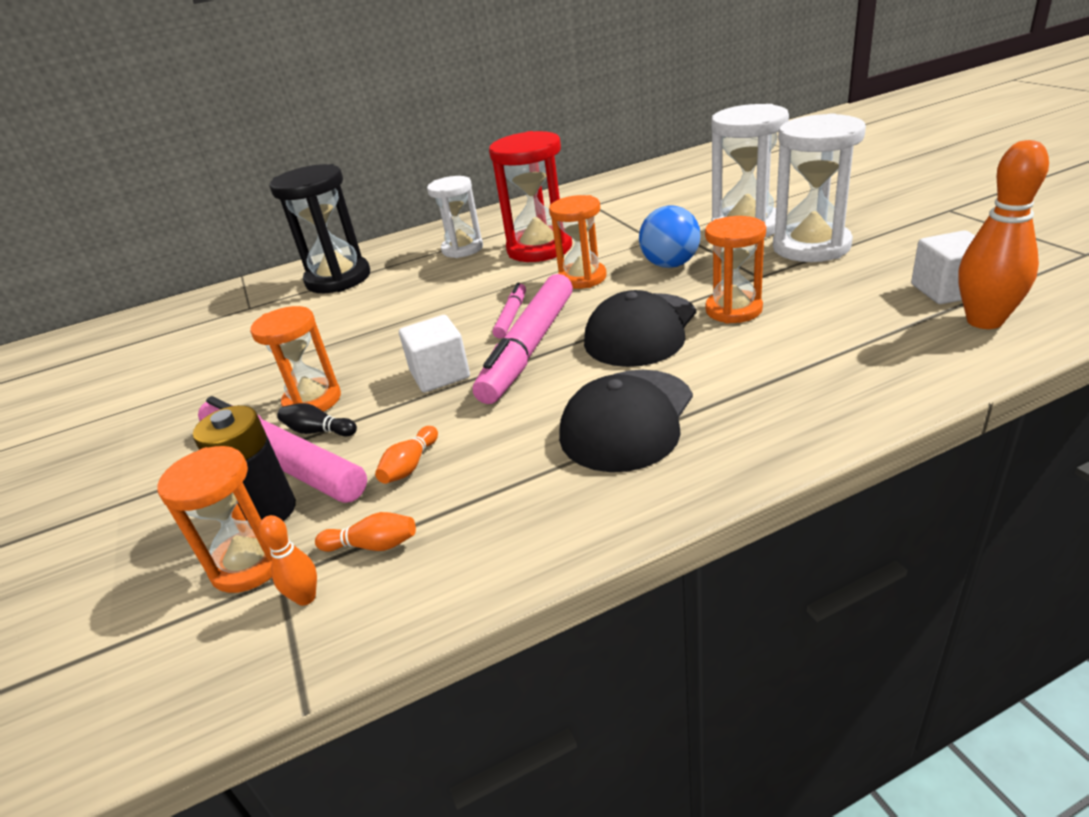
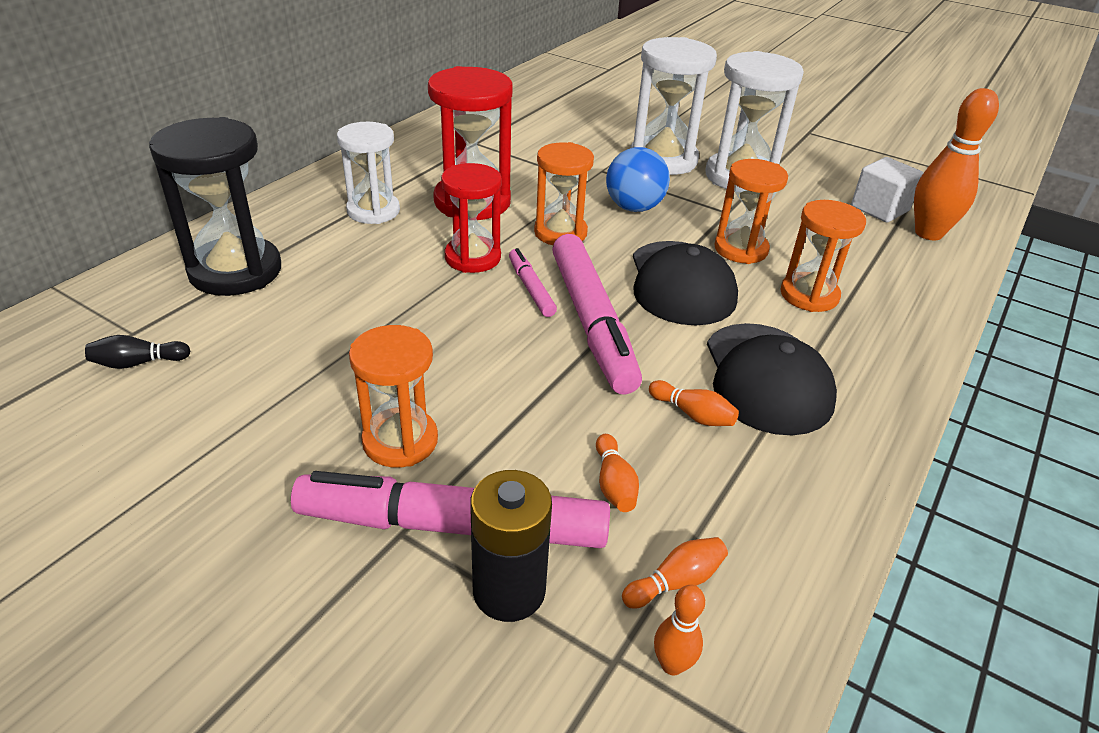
camera: 40 degrees left, 5 degrees up
(249, 563) = (562, 657): orange hourglass -> orange hourglass (809, 295)
(318, 431) = (455, 476): black bowling pin -> black bowling pin (138, 363)
(440, 374) = (526, 372): white cube -> none
(494, 288) = (472, 258): none -> red hourglass
(528, 432) = (693, 414): none -> orange bowling pin

